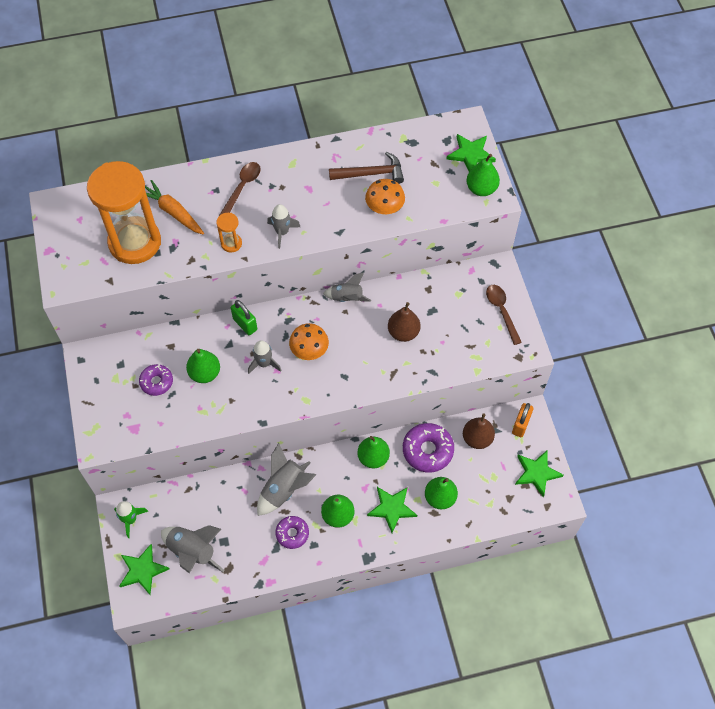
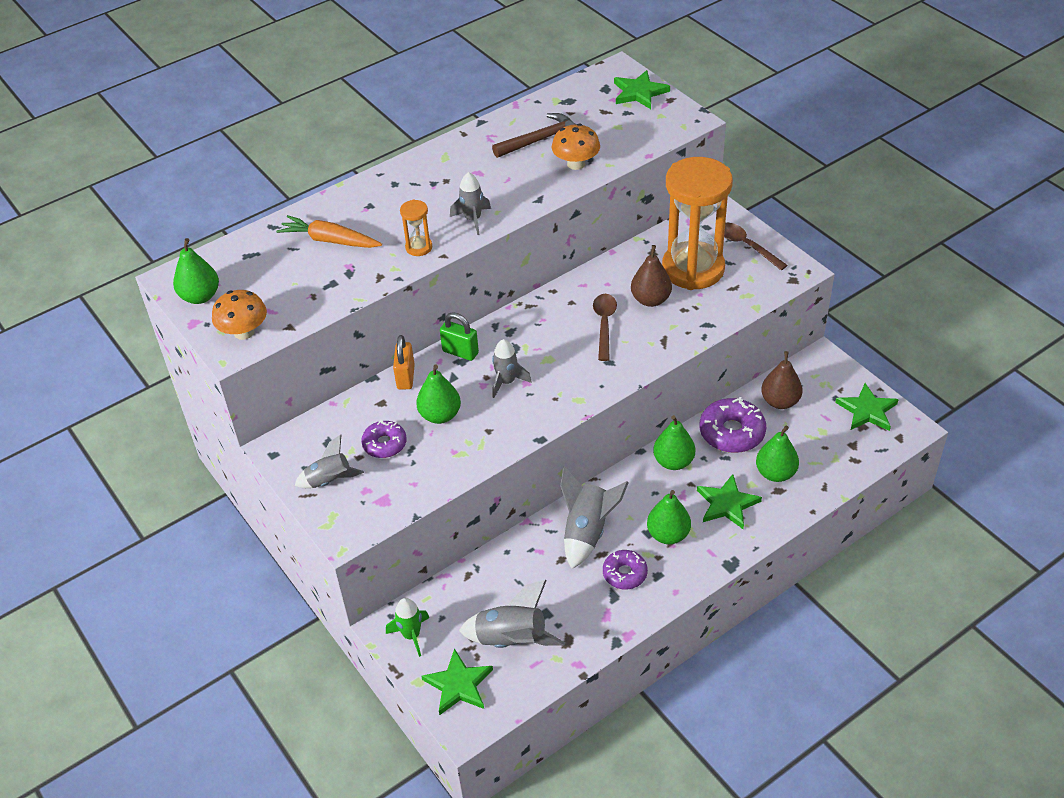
camera: 20 degrees left, 15 degrees down
(135, 242) = (299, 282): orange hourglass -> orange hourglass (693, 269)
(242, 187) = (400, 194): brown spoon -> brown spoon (604, 324)
(309, 350) = (553, 352): orange mushroom -> orange mushroom (244, 332)
(347, 298) = (565, 289): grey rocket -> grey rocket (329, 480)
(481, 189) = (671, 117): green pear -> green pear (200, 296)
(520, 425) = (819, 372): orange padlock -> orange padlock (405, 377)

